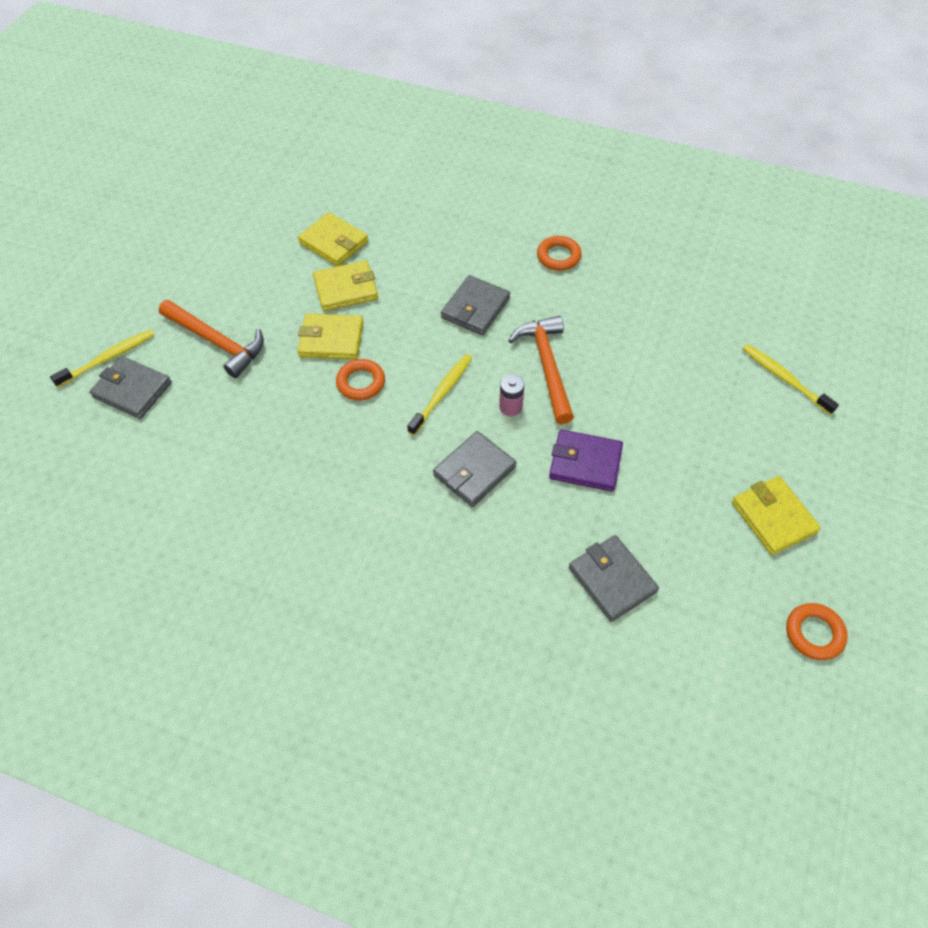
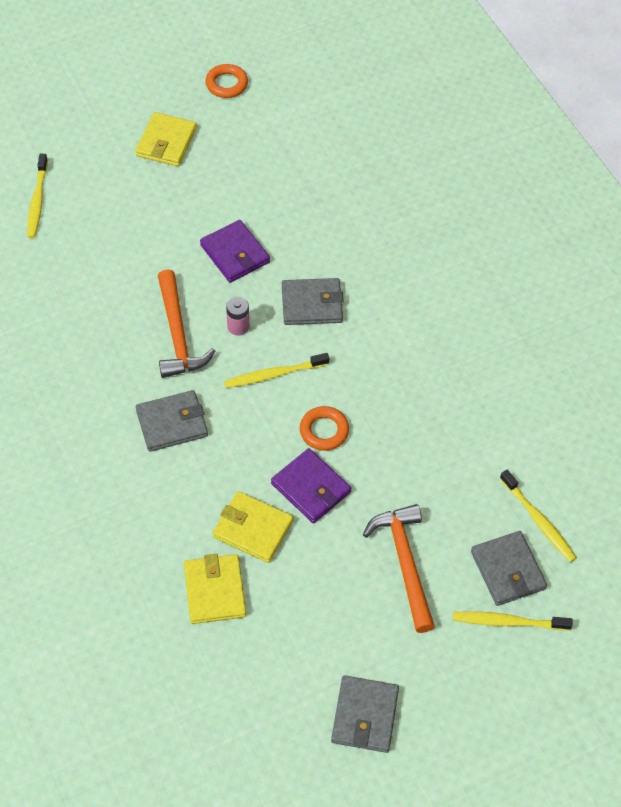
camera: 140 degrees left, 0 degrees up
(131, 441) = (538, 520): none -> yellow toothbrush
(331, 339) = (311, 488): yellow wallet -> purple wallet
(547, 366) = (178, 334): orange hammer -> orange hammer turned 45 degrees counterclockwise
(558, 256) = (53, 415): orange ring -> none
(612, 580) = (301, 184): grey wallet -> grey wallet (365, 716)

